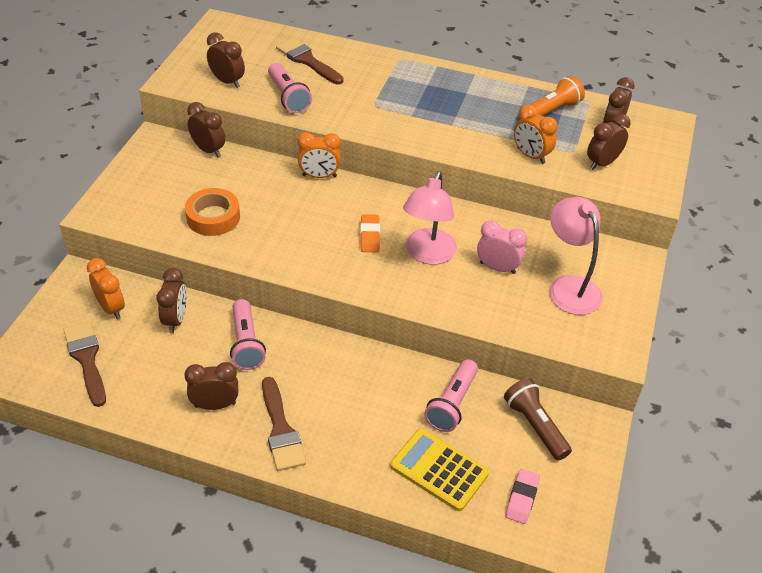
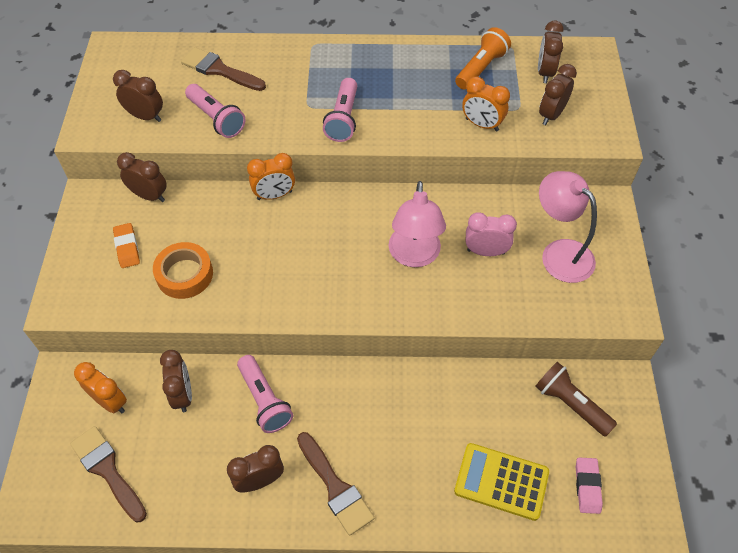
camera: 15 degrees left, 10 degrees up
(370, 236) = (350, 251): orange eraser -> orange eraser (127, 247)
(452, 404) = (487, 405): pink flashlight -> pink flashlight (343, 119)

